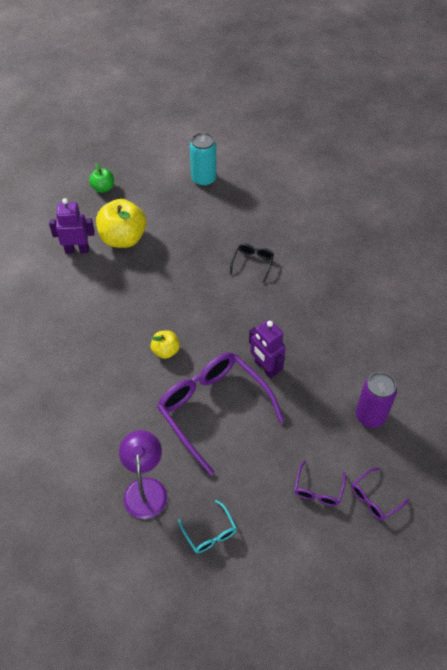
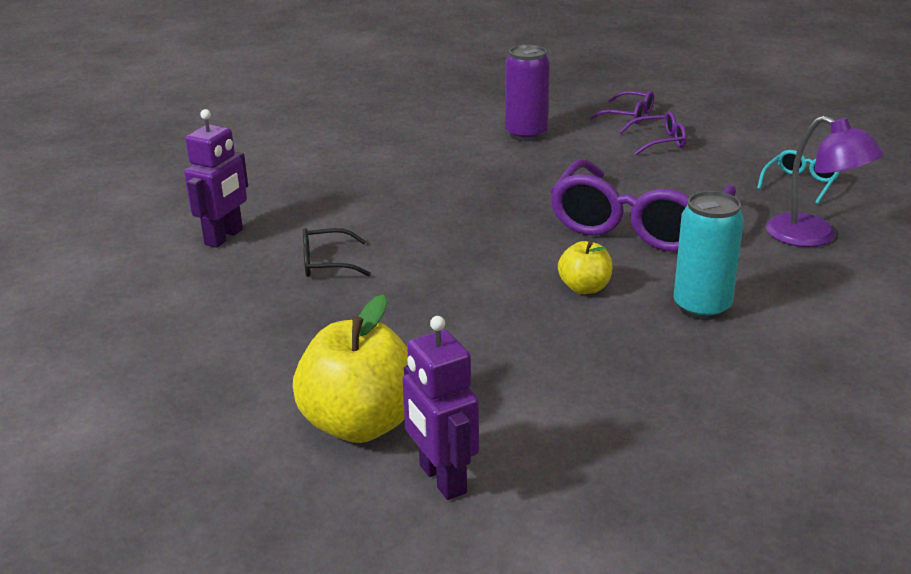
camera: 115 degrees left, 25 degrees down
(103, 188) = (203, 521): green apple -> none
(145, 488) = (814, 236): purple lamp -> purple lamp turned 105 degrees counterclockwise
(203, 179) = (112, 376): turquoise can -> turquoise can (702, 307)
(265, 368) = (527, 206): purple robot -> purple robot (224, 237)

